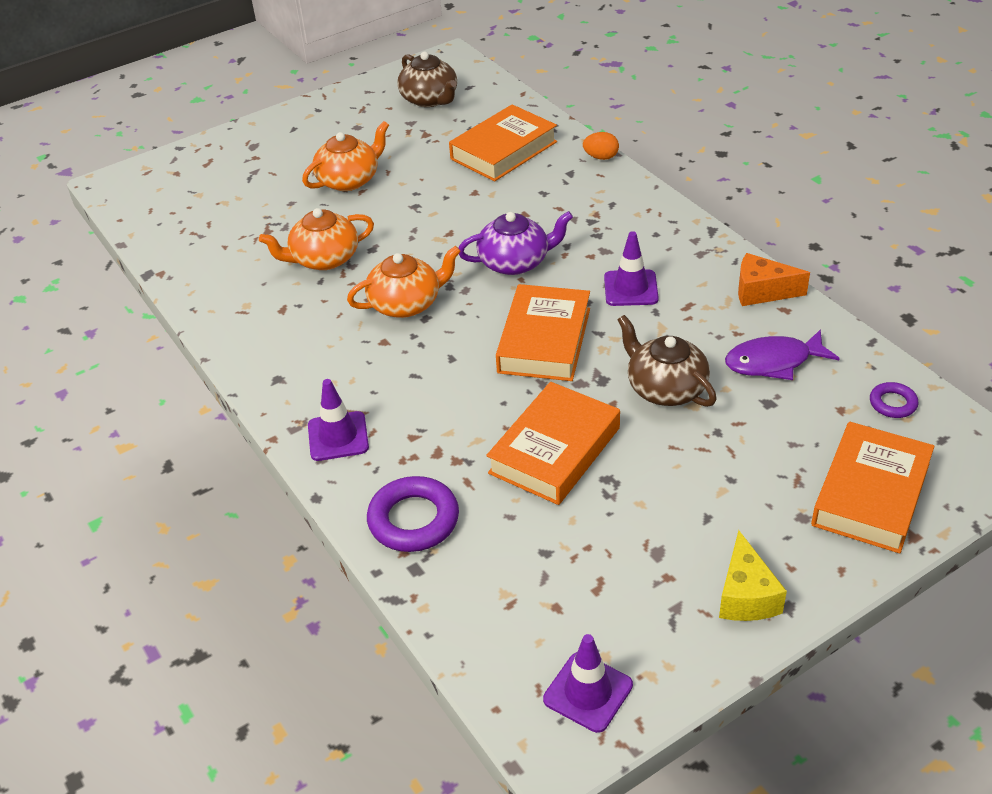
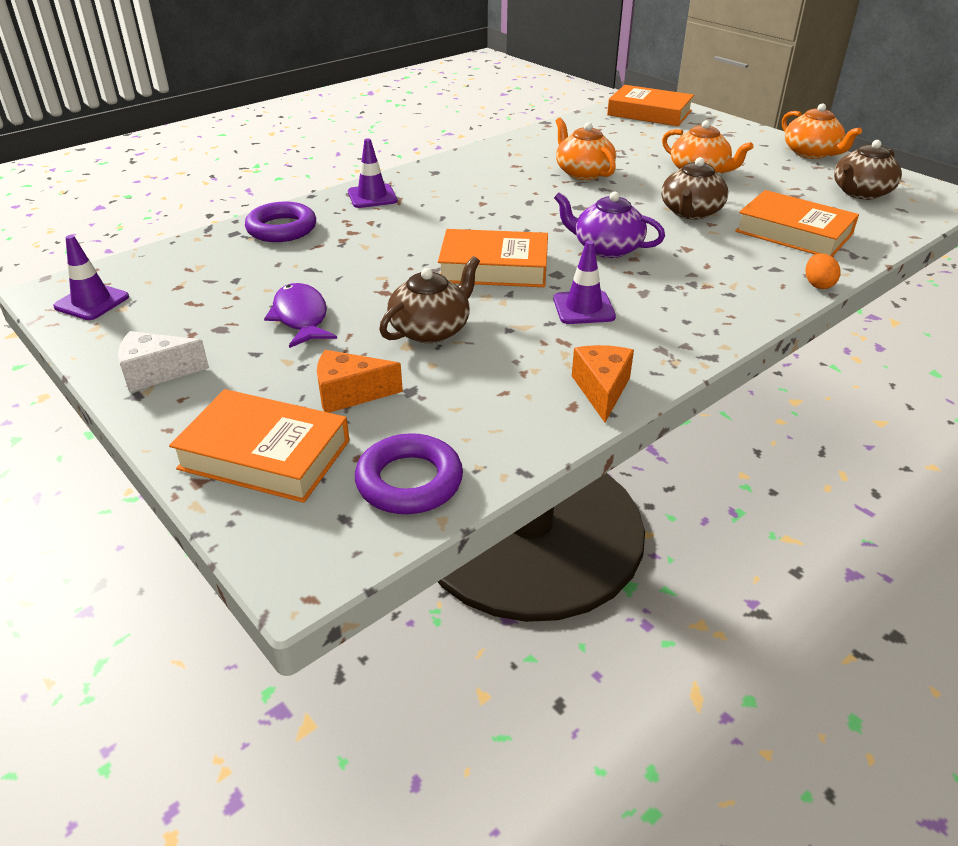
camera: 80 degrees right, 5 degrees down
(406, 303) = (532, 207): orange teapot -> orange teapot (811, 153)
(446, 200) = (690, 212): none -> brown teapot
(515, 262) = (606, 248): purple teapot -> purple teapot turned 135 degrees clockwise
(555, 450) = (349, 278): orange book -> orange book (649, 113)
(746, 595) = (156, 373): yellow cheese -> white cheese
(773, 362) = (477, 395): purple fish -> purple fish (301, 317)
(776, 442) = (349, 394): none -> orange cheese
(893, 403) = (409, 481): purple ring -> purple ring, size x1.84

